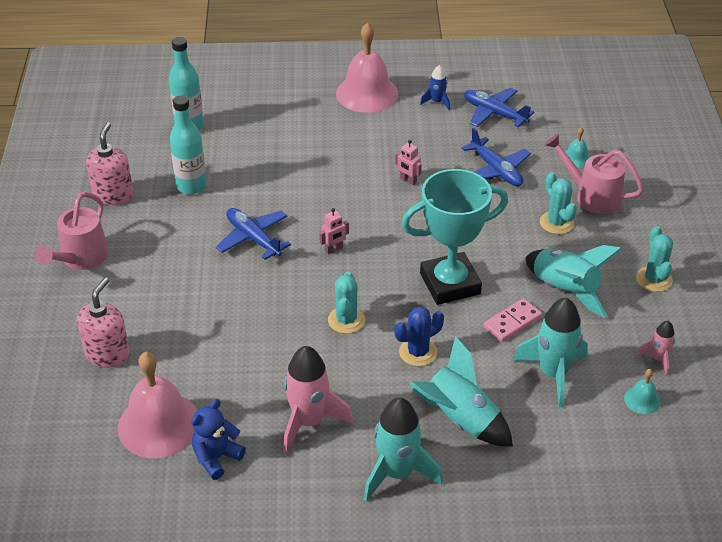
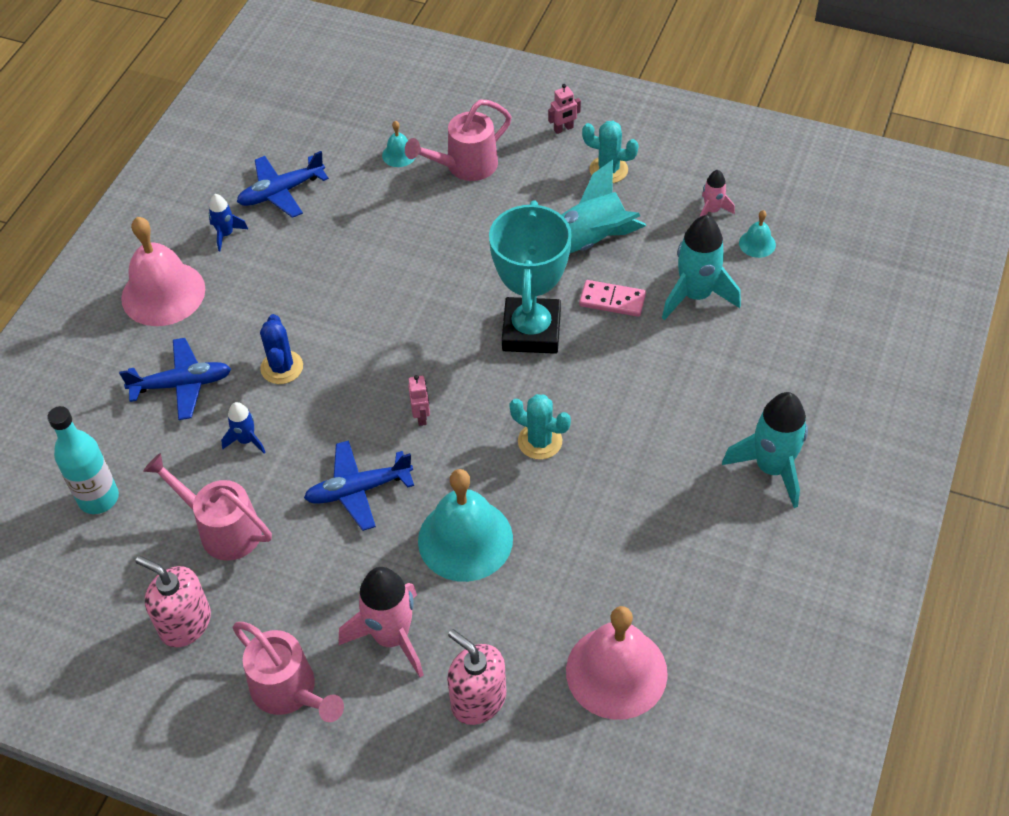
camera: 65 degrees left, 10 degrees up
(191, 186) = (222, 528): turquoise bottle -> pink watering can
(216, 458) = (688, 626): blue teddy bear -> none
(237, 306) = (465, 539): none -> turquoise bell
(267, 172) = (246, 440): none -> blue rocket
(309, 421) = (672, 523): pink rocket -> pink rocket (391, 637)
(408, 180) = (346, 309): pink robot -> pink robot (563, 129)
(418, 352) = (617, 394): blue cactus -> blue cactus (282, 367)
(459, 419) = (723, 391): turquoise rocket -> none
(496, 170) = (377, 226): blue plane -> blue plane (182, 384)
(512, 322) = (612, 300): pink domino -> pink domino turned 60 degrees counterclockwise
(556, 223) = (489, 210): turquoise cactus -> none

